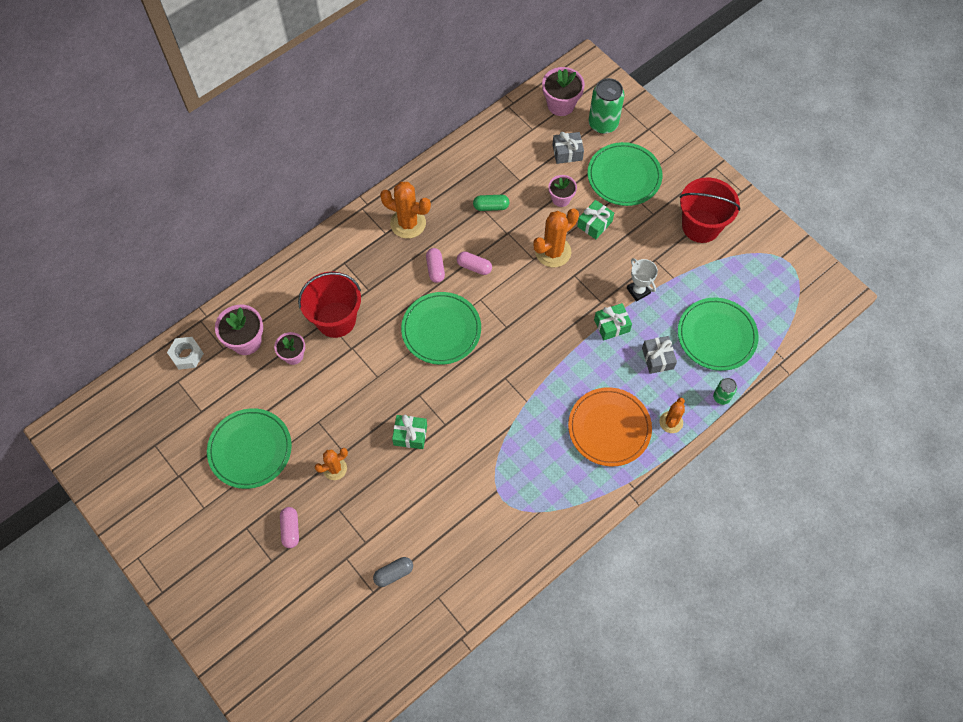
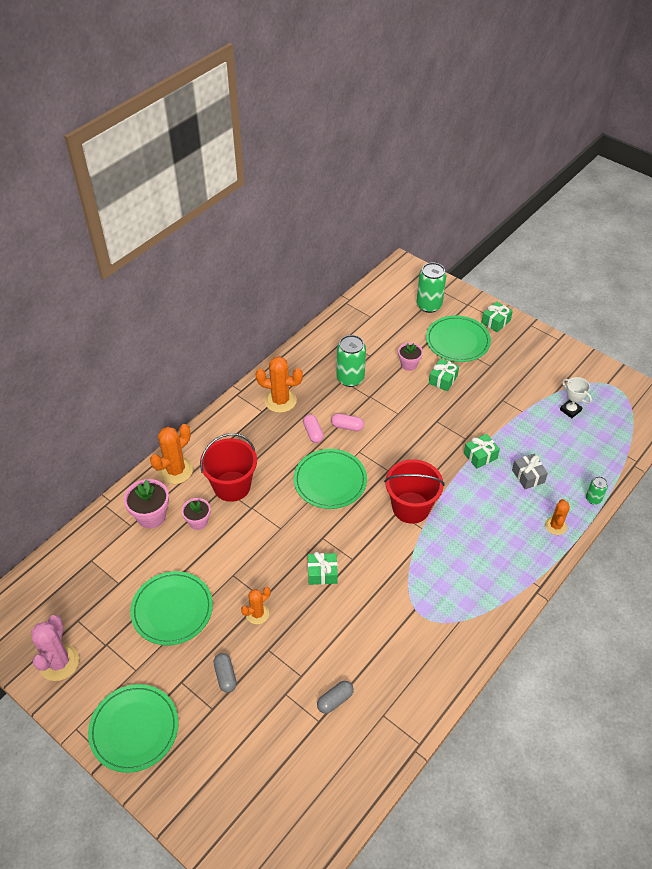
camera: 10 degrees left, 15 degrees down
(130, 487) = (59, 662): none -> pink cactus
(187, 355) = (96, 536): white nut -> none
(290, 529) = (225, 676): pink capsule -> grey capsule
(491, 207) = (350, 378): green capsule -> green can
(553, 252) = (413, 405): orange cactus -> orange cactus (175, 470)
(561, 104) = (390, 296): pink flower pot -> none
(567, 152) = (404, 330): grey gift -> none
(609, 428) = (502, 539): orange plate -> none
(638, 291) = (495, 425): white trophy -> white trophy (570, 410)
(675, 157) = (495, 322): none -> green gift
(701, 226) = (533, 369): red bucket -> red bucket (411, 507)
(716, 335) = (573, 451): green plate -> green plate (134, 729)

